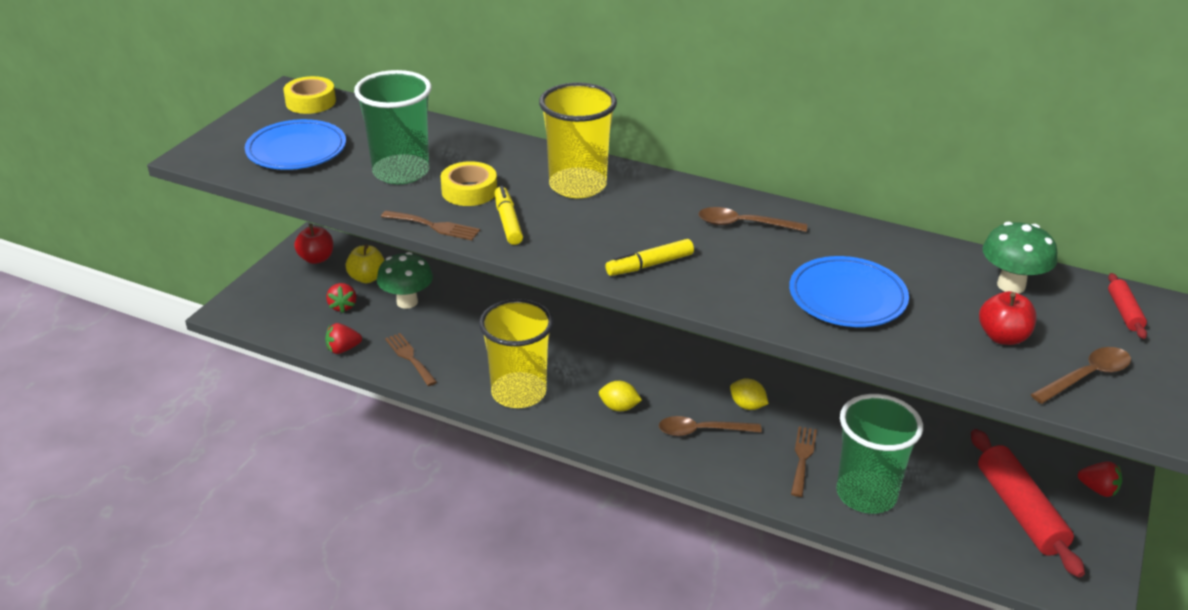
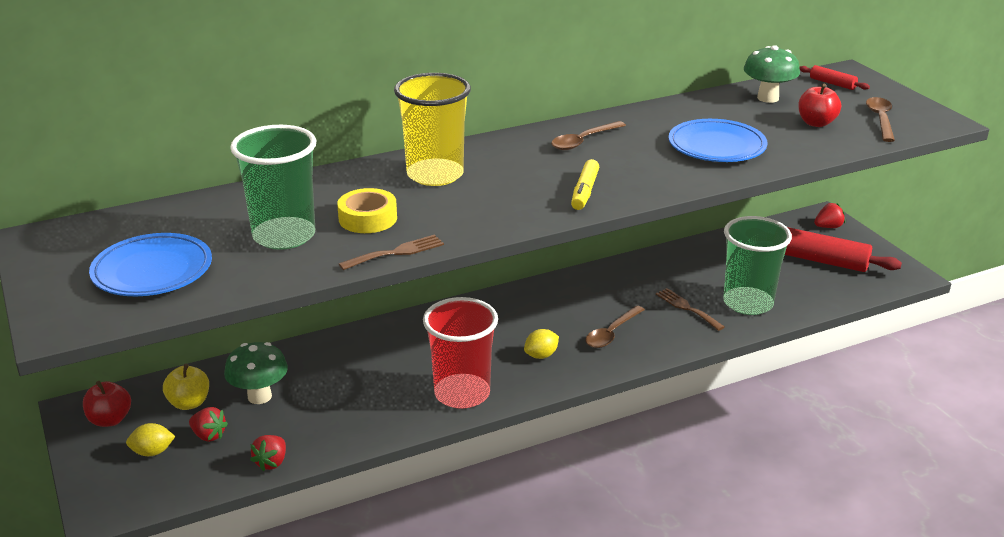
camera: 50 degrees left, 5 degrees down
(310, 102) = (75, 234): yellow tape -> none
(409, 357) = (338, 429): brown fork -> none
(508, 222) = (441, 220): yellow marker -> none
(518, 393) = (462, 393): yellow cup -> red cup
(747, 405) = (609, 302): yellow lemon -> yellow lemon (152, 452)

